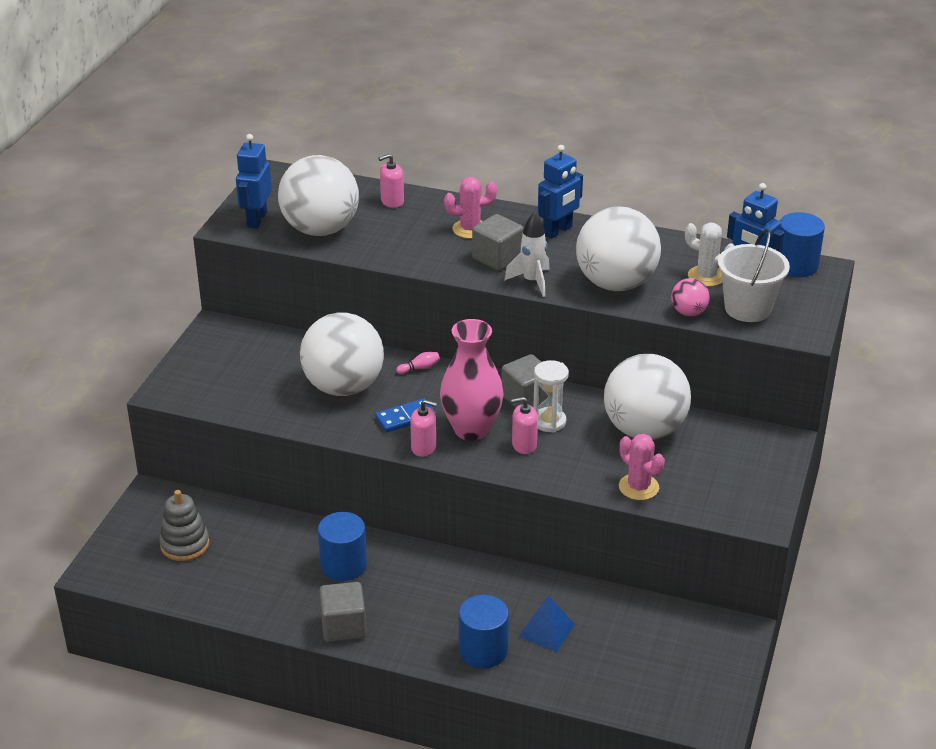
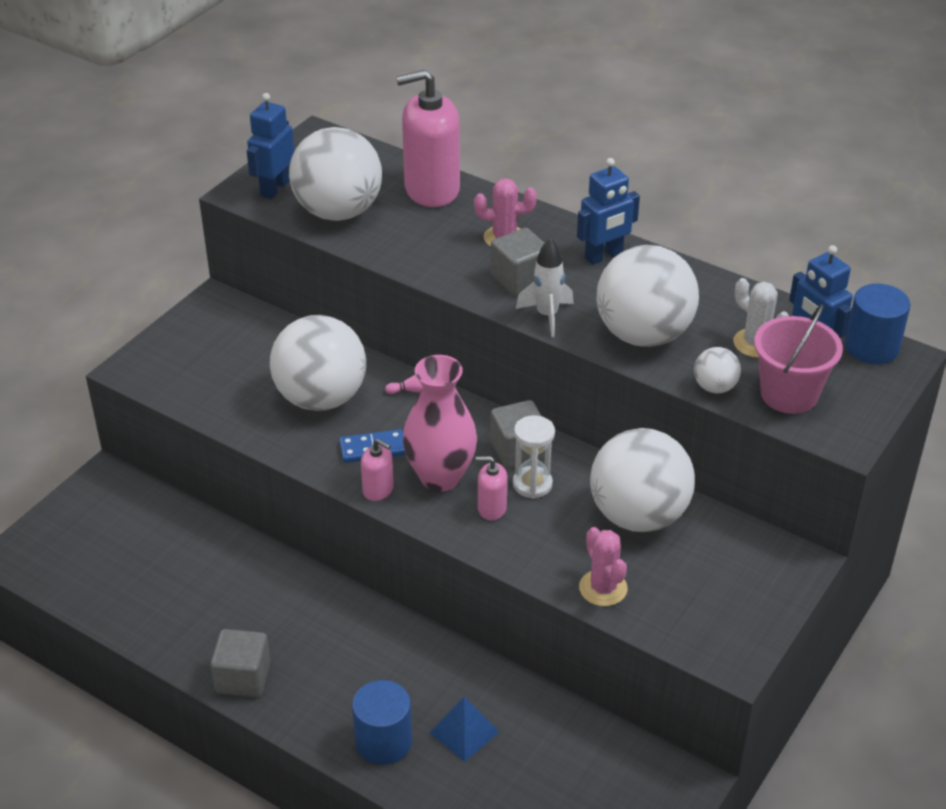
camera: 15 degrees right, 5 degrees up
(185, 544) = (115, 543): grey stacking toy -> none
(343, 565) = (272, 603): blue cylinder -> none
(392, 201) = (431, 190): pink soap dispenser -> pink soap dispenser, size x2.15
(688, 312) = (715, 387): pink ball -> white ball
(747, 308) = (789, 394): white bucket -> pink bucket

